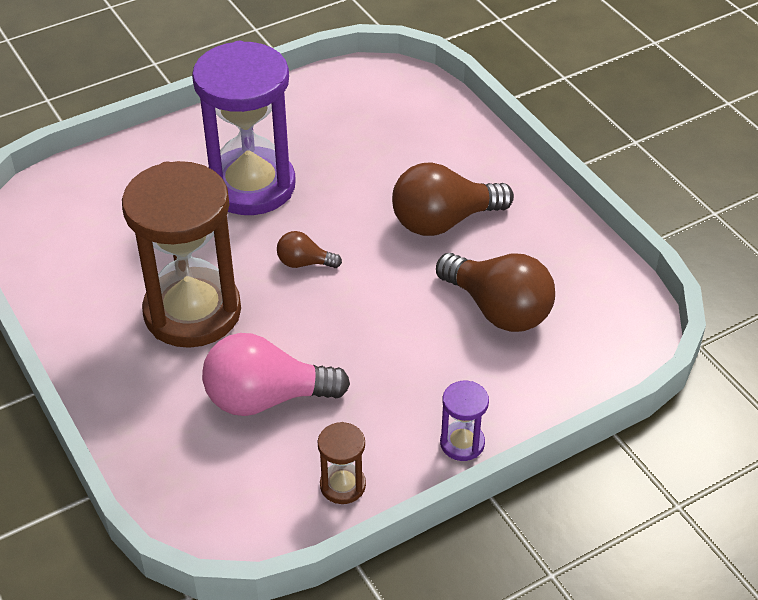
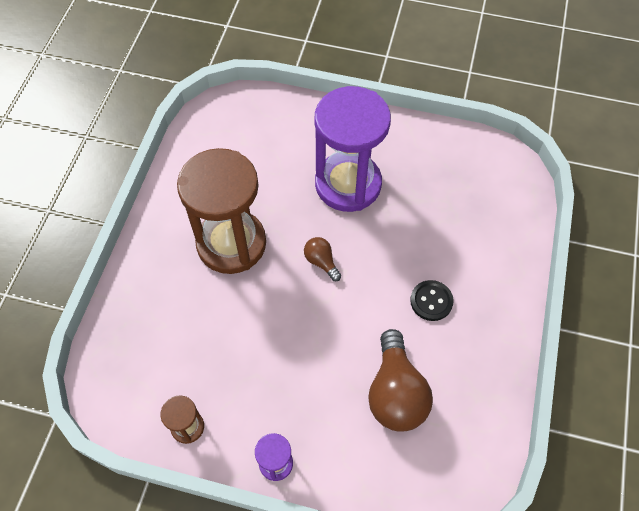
camera: 45 degrees right, 15 degrees up
(266, 398) = (209, 333): pink light bulb -> none
(443, 221) = (431, 301): brown light bulb -> black button

